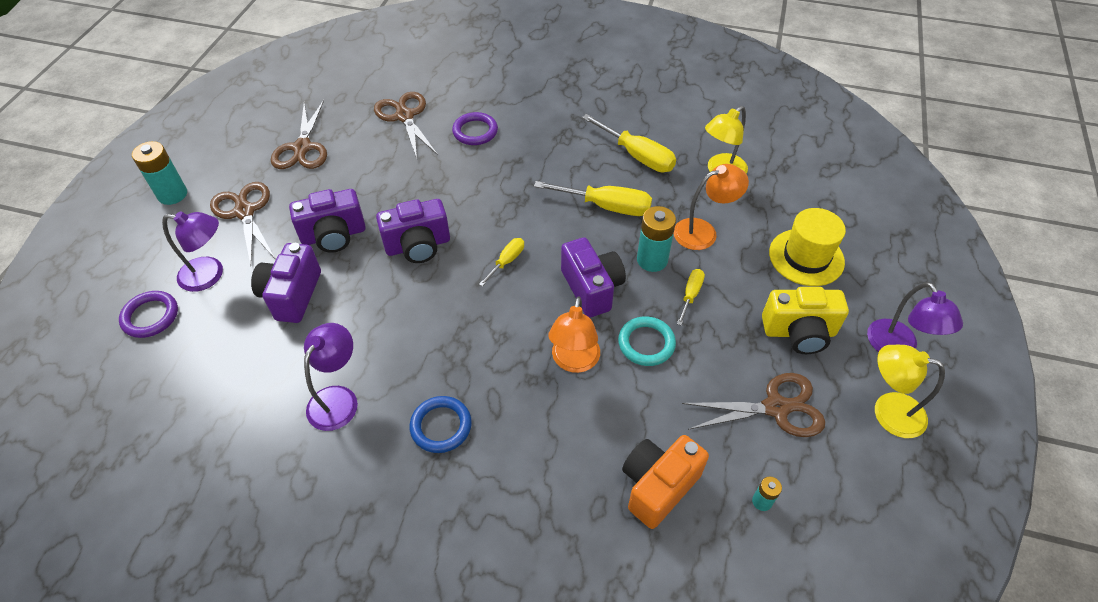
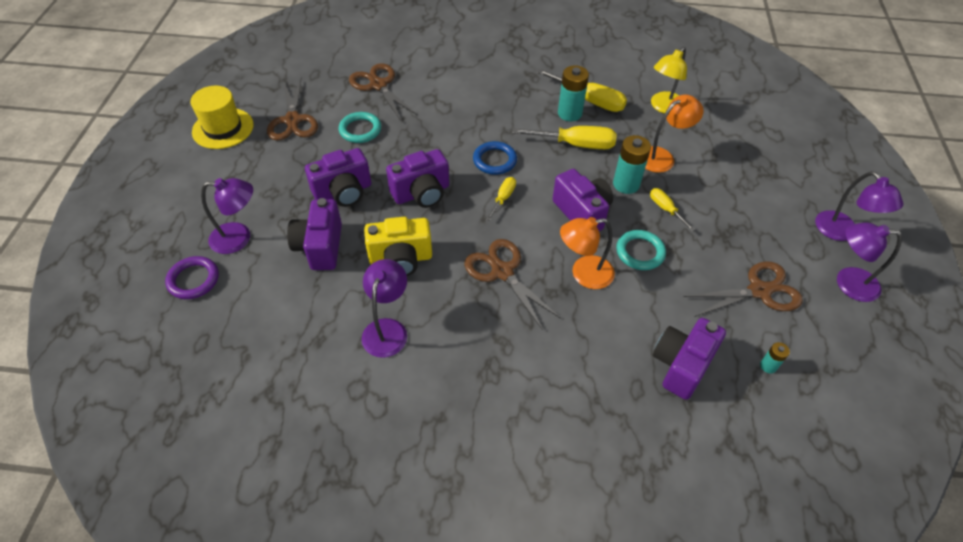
camera: 10 degrees left, 0 degrees up
(172, 194) = (182, 172): turquoise battery -> turquoise battery (569, 113)
(244, 212) = (255, 180): brown scissors -> brown scissors (502, 272)
(371, 166) = (360, 130): none -> turquoise ring
(441, 426) = (485, 341): blue ring -> blue ring (494, 160)
(475, 131) = (444, 93): purple ring -> none
(574, 362) = (584, 274): orange lamp -> orange lamp turned 75 degrees clockwise
(658, 486) = (681, 365): orange camera -> purple camera
(690, 295) = (665, 209): yellow screwdriver -> yellow screwdriver turned 45 degrees counterclockwise
(799, 332) = (761, 229): yellow camera -> yellow camera (401, 259)
(806, 257) = (751, 169): yellow hat -> yellow hat (223, 128)
(888, 411) = (847, 282): yellow lamp -> purple lamp

